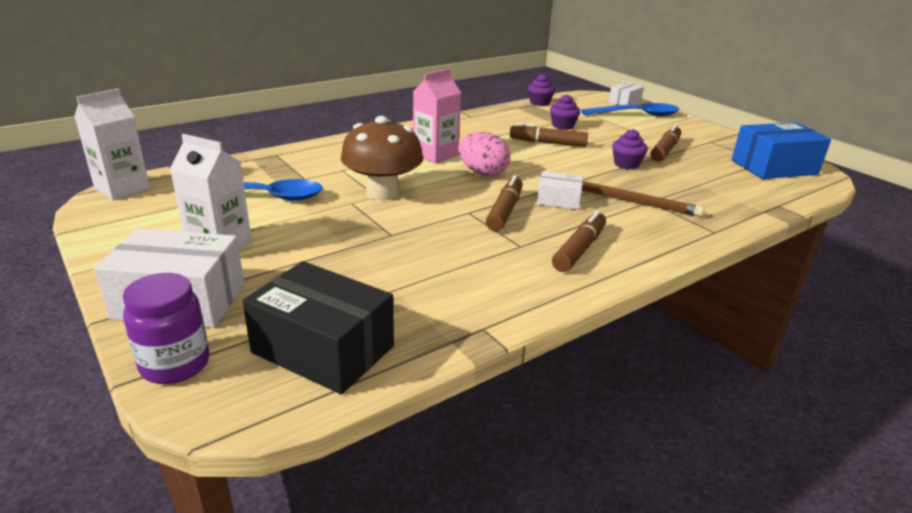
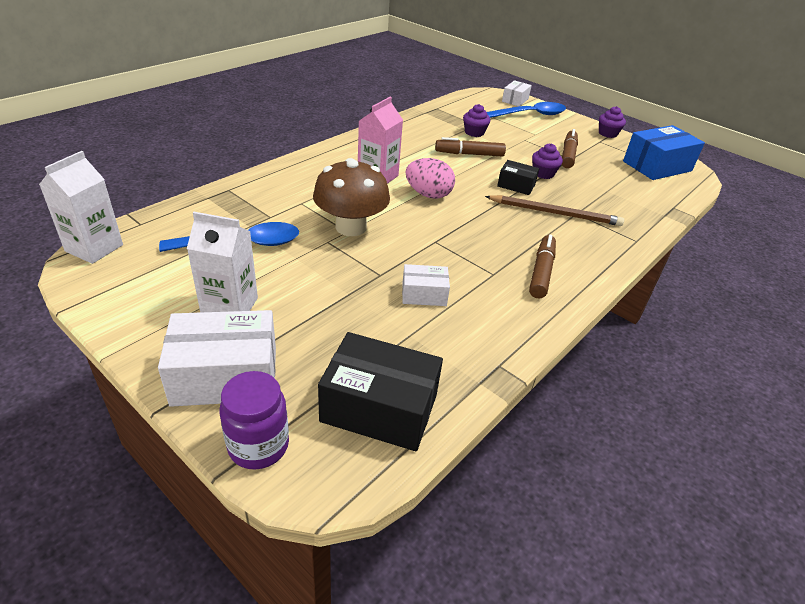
camera: 15 degrees left, 10 degrees up
(504, 211) = (465, 237): brown marker -> none
(539, 103) = (443, 106): purple cupcake -> purple cupcake (607, 133)
(558, 200) = (504, 220): white box -> white box (424, 294)
(588, 172) = (516, 185): none -> black box

